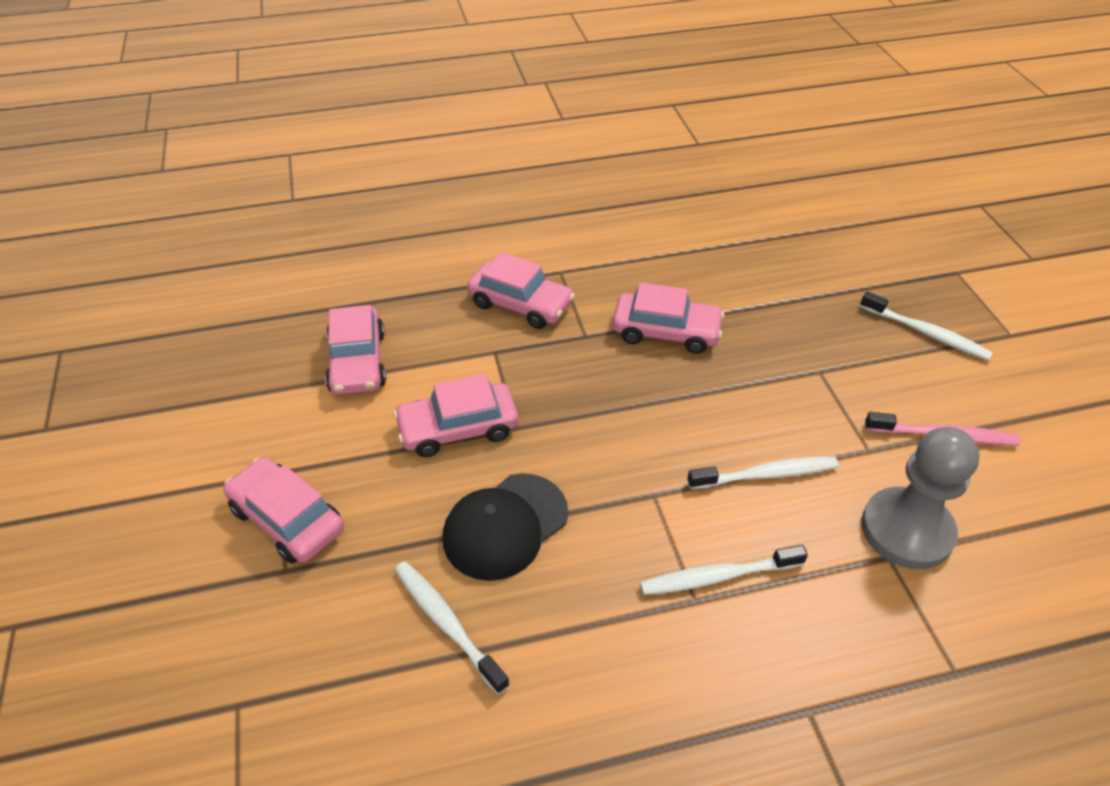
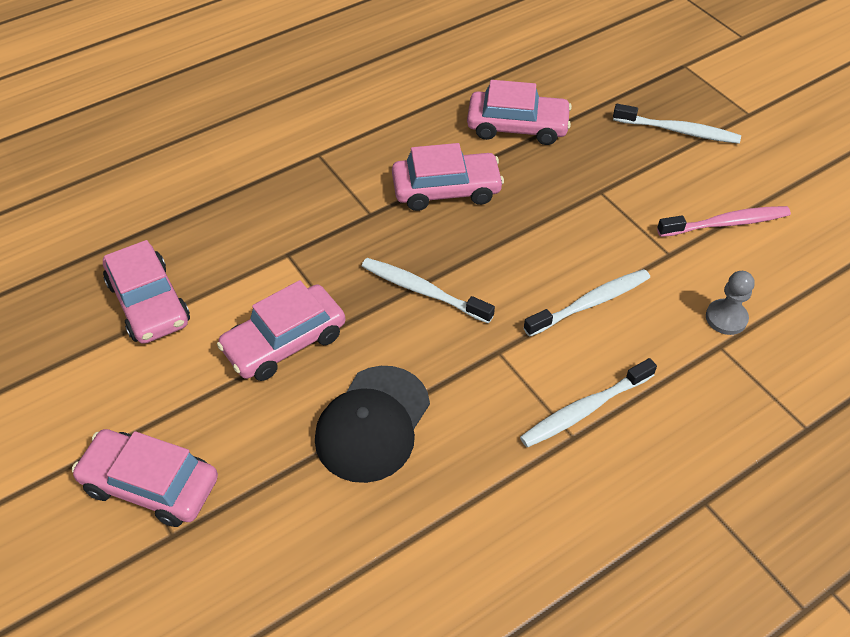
camera: 20 degrees left, 5 degrees up
(447, 623) = (357, 533): white toothbrush -> white toothbrush (423, 291)
(520, 304) = (292, 198): pink car -> pink car (517, 126)
(906, 530) = (726, 318): grey pawn -> grey pawn, size x0.50

